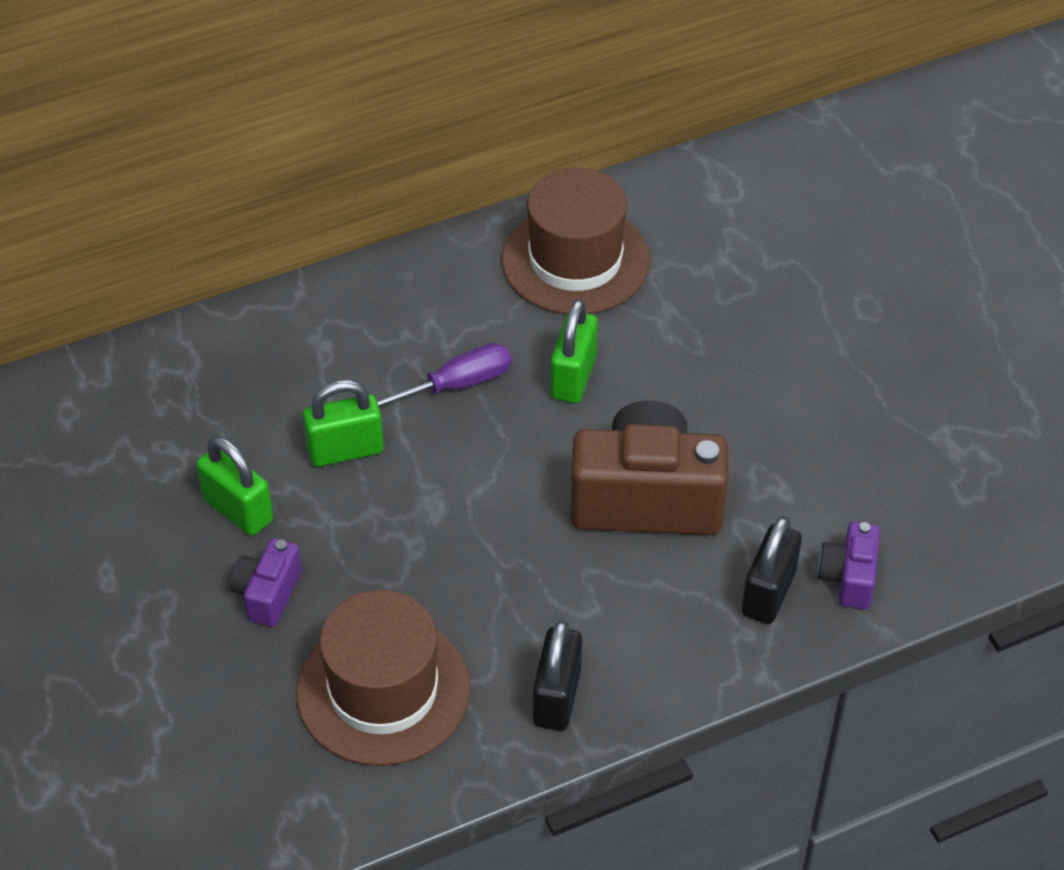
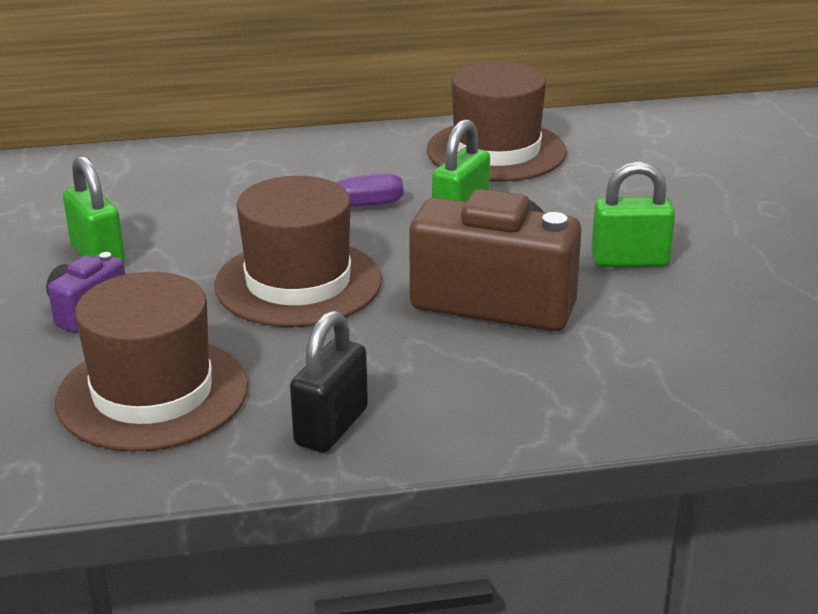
camera: 15 degrees right, 20 degrees down
(345, 450) = (221, 232): green padlock -> green padlock (629, 260)
(453, 512) = (298, 283): none -> brown hat
(768, 593) = (600, 382): black padlock -> none
(848, 577) = (695, 384): purple camera -> none

